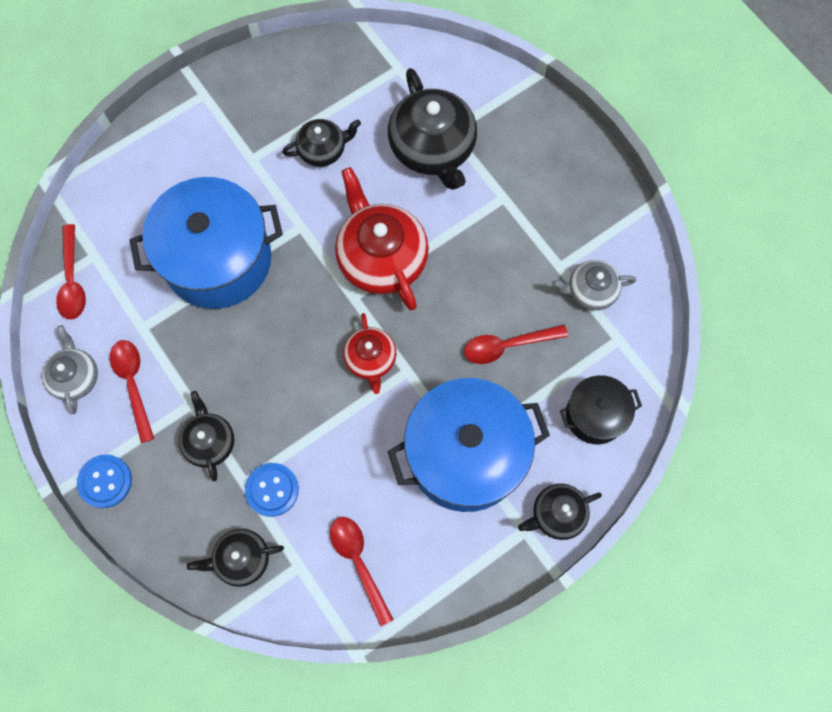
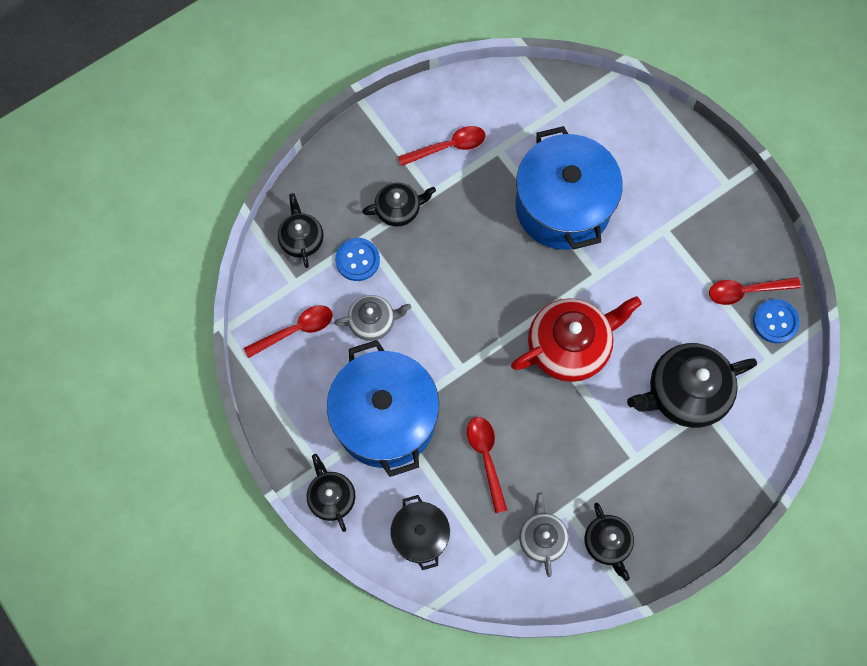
camera: 90 degrees right, 0 degrees up
(72, 280) = (540, 92): red spoon -> red spoon (746, 291)
(76, 377) = (454, 103): grey teapot -> grey teapot (373, 321)
(105, 481) = (367, 132): blue button -> blue button (775, 321)
(323, 150) = (677, 292): black teapot -> black teapot (607, 543)
(370, 359) = (472, 337): red teapot -> none

